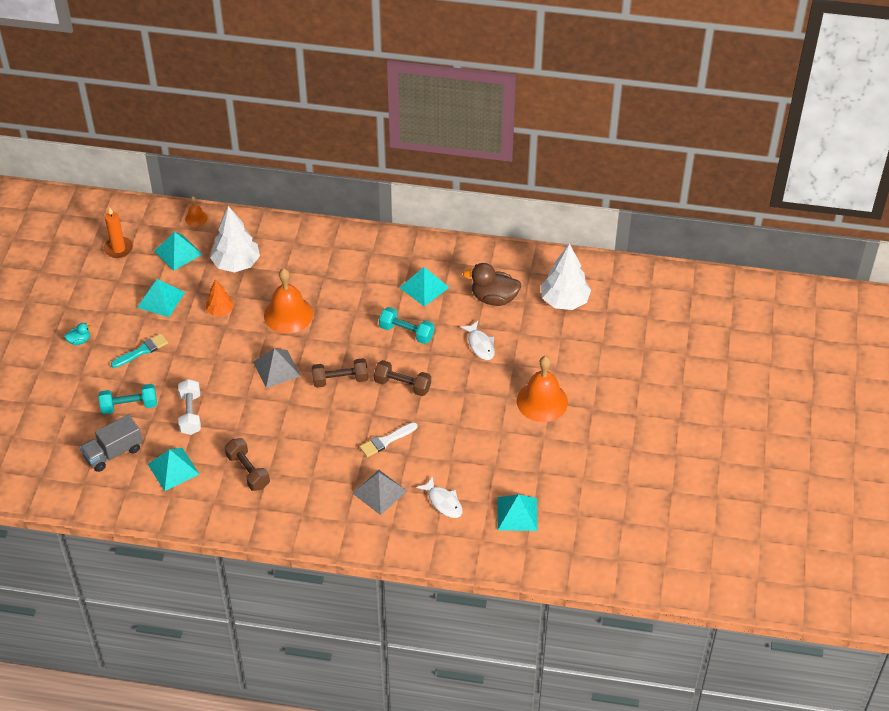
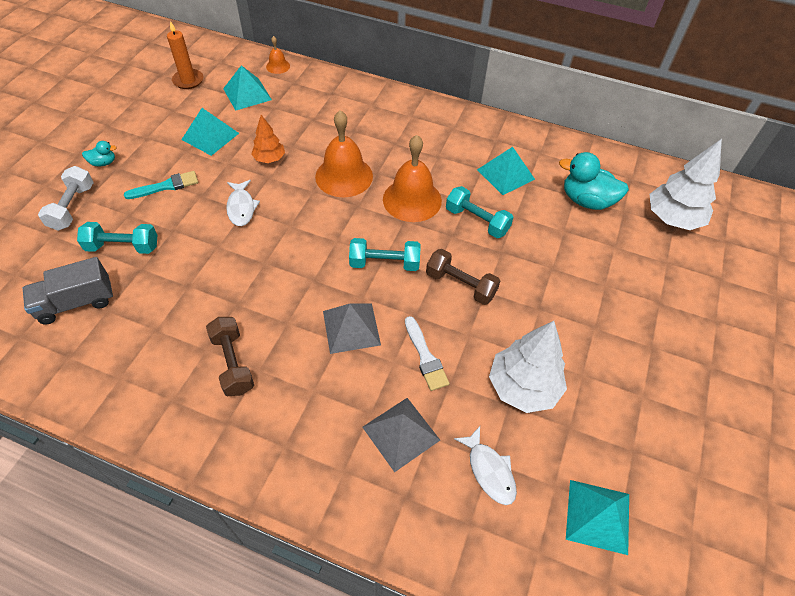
camera: 10 degrees right, 5 degrees up
(173, 469) = (139, 340): turquoise pyramid -> none
(190, 414) = (190, 270): white dumbbell -> white dumbbell (72, 207)
(236, 264) = (304, 115): white tree -> white tree (523, 387)
(276, 369) = (312, 235): grey pyramid -> grey pyramid (351, 328)
(340, 380) = (384, 263): brown dumbbell -> turquoise dumbbell
(386, 441) = (425, 357): white brush -> white brush turned 90 degrees counterclockwise
(480, 345) = (565, 252): white fish -> white fish (241, 207)
(494, 298) = (586, 200): brown duck -> turquoise duck
(542, 401) = (641, 342): orange bell -> orange bell (412, 199)

